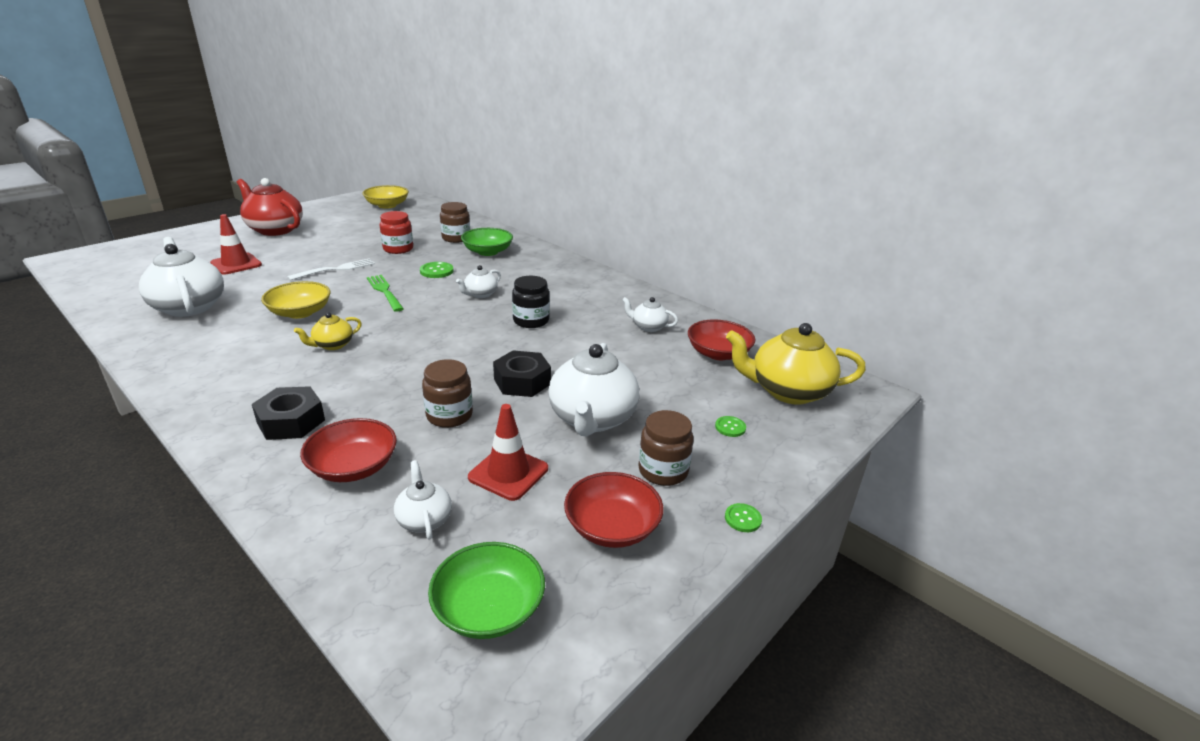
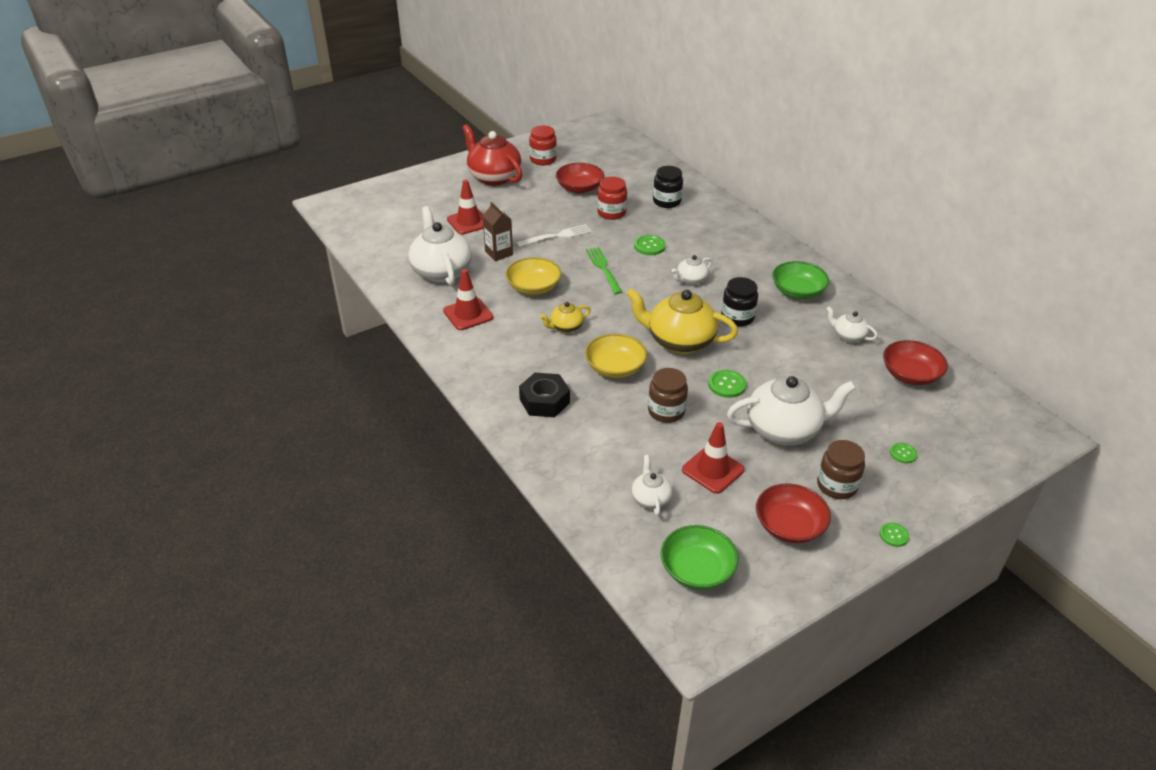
camera: 15 degrees right, 10 degrees up
(211, 343) = (468, 314): none -> red traffic cone
(265, 287) = (499, 253): none -> brown carton
(331, 215) = (543, 159): none -> red jar
(353, 467) = (596, 448): red bowl -> red bowl (579, 188)
(387, 205) = (596, 147): yellow bowl -> yellow bowl (615, 368)
(456, 238) = (666, 201): brown jar -> black jar
(487, 252) = (698, 223): green bowl -> green bowl (797, 291)
(522, 381) = (726, 385): black nut -> green button
(592, 419) = (784, 429): white teapot -> white teapot turned 120 degrees counterclockwise
(788, 391) = (966, 424): yellow teapot -> yellow teapot (679, 341)

